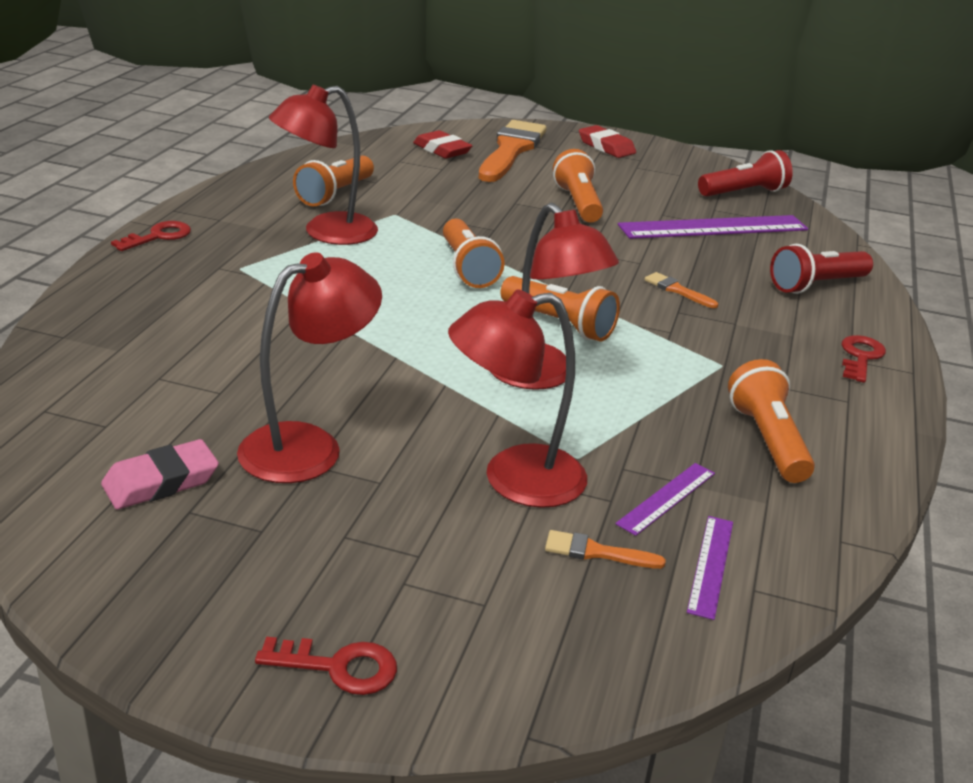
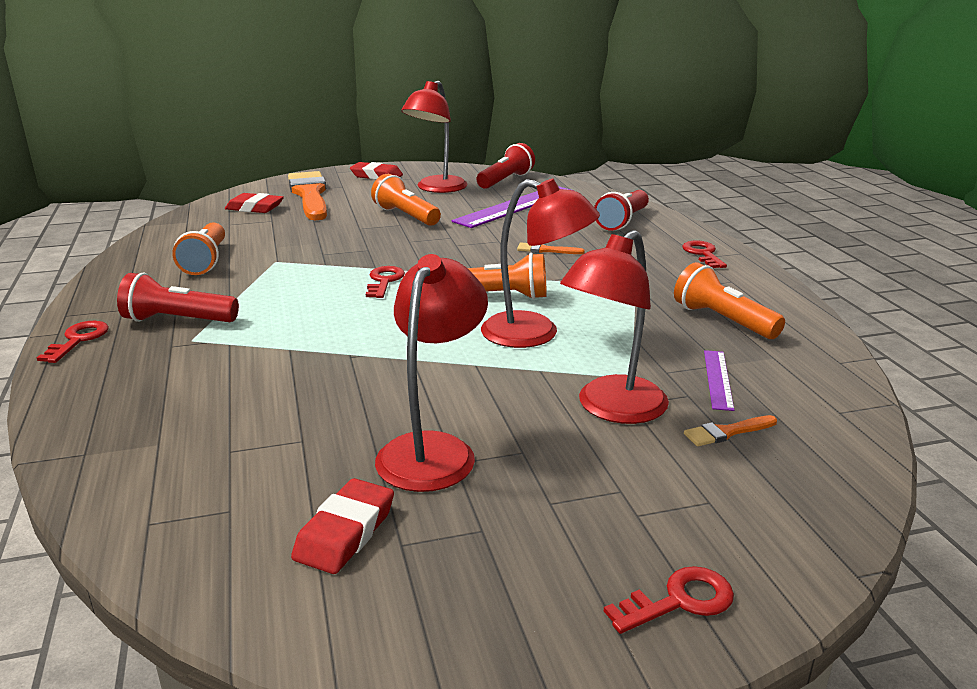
camera: 30 degrees left, 5 degrees down
(161, 482) = (345, 532): pink eraser -> red eraser
(249, 245) = (177, 320): none -> red flashlight
(326, 232) = (235, 290): red lamp -> red lamp (436, 188)
(467, 268) = (384, 281): orange flashlight -> red key
(711, 565) = (799, 409): purple ruler -> none

